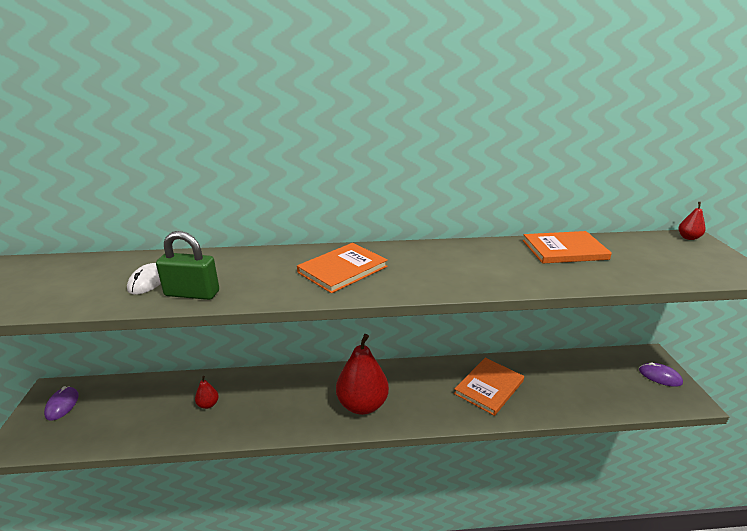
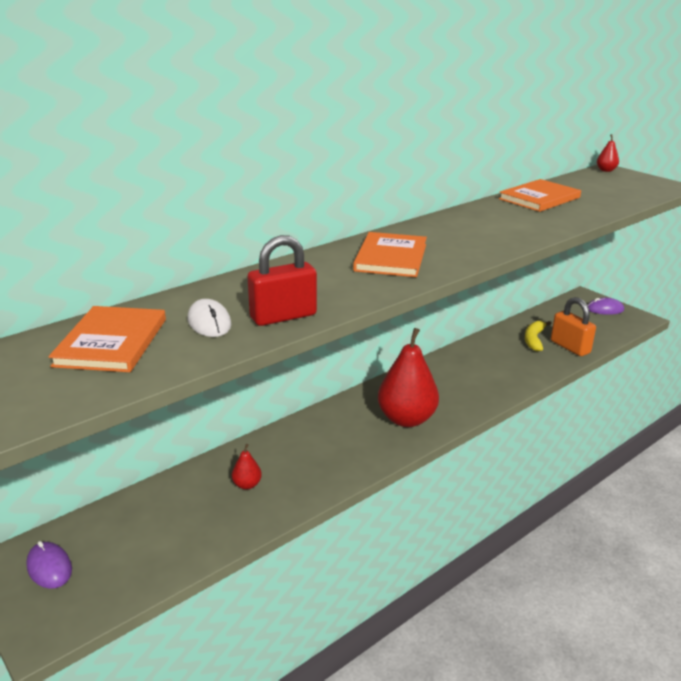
camera: 35 degrees left, 0 degrees up
(192, 293) = (283, 316): green padlock -> red padlock
(489, 387) = (495, 363): orange book -> orange book (111, 342)
(549, 379) = (534, 340): none -> yellow banana
(578, 401) = (570, 347): none -> orange padlock

